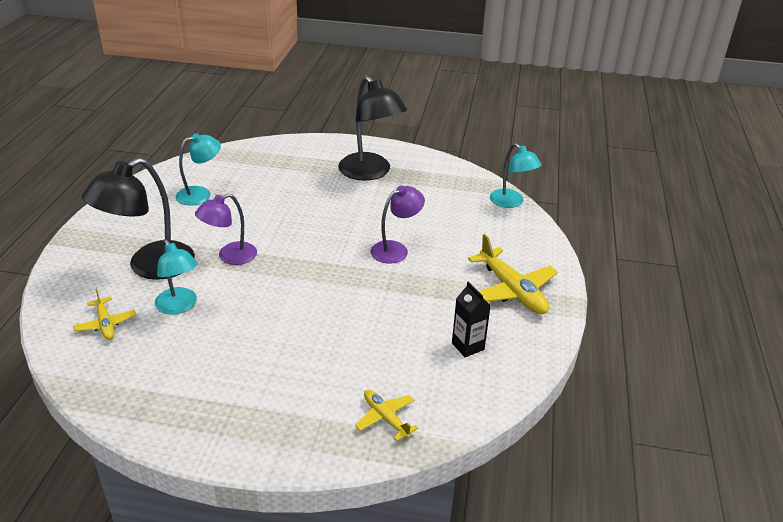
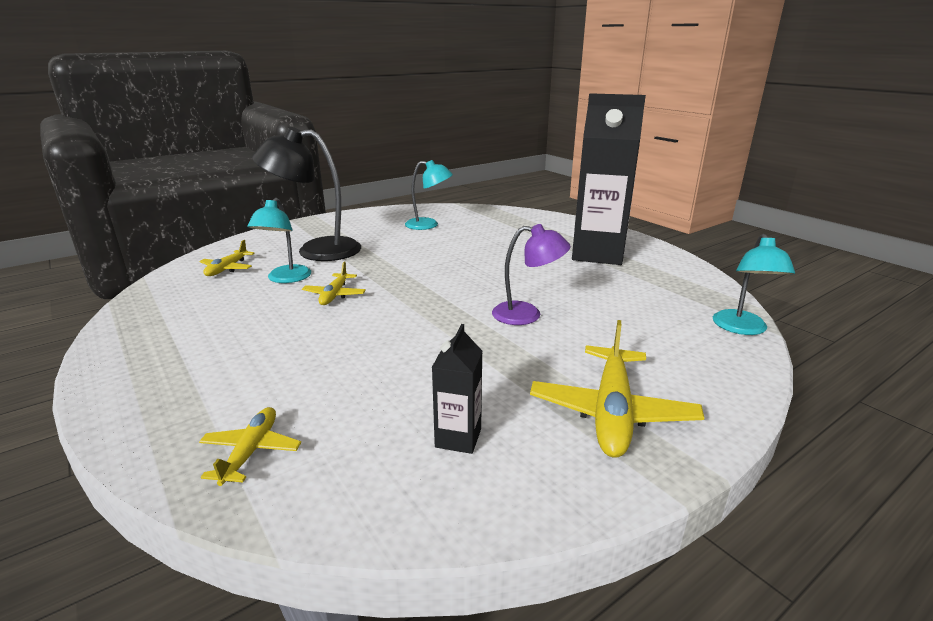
camera: 45 degrees right, 10 degrees down
(230, 256) = (377, 265): purple lamp -> none
(247, 300) = (334, 295): none -> yellow plane
(370, 172) = (598, 254): black lamp -> black carton

